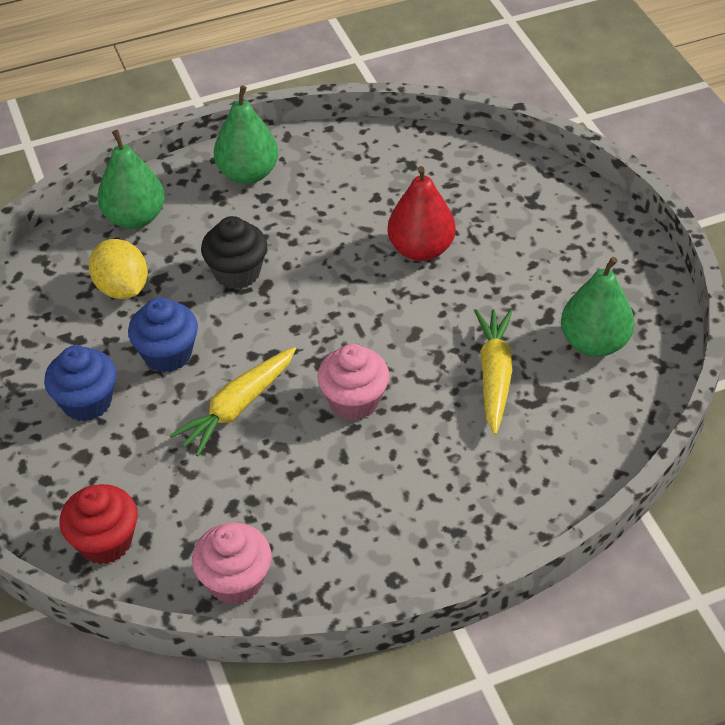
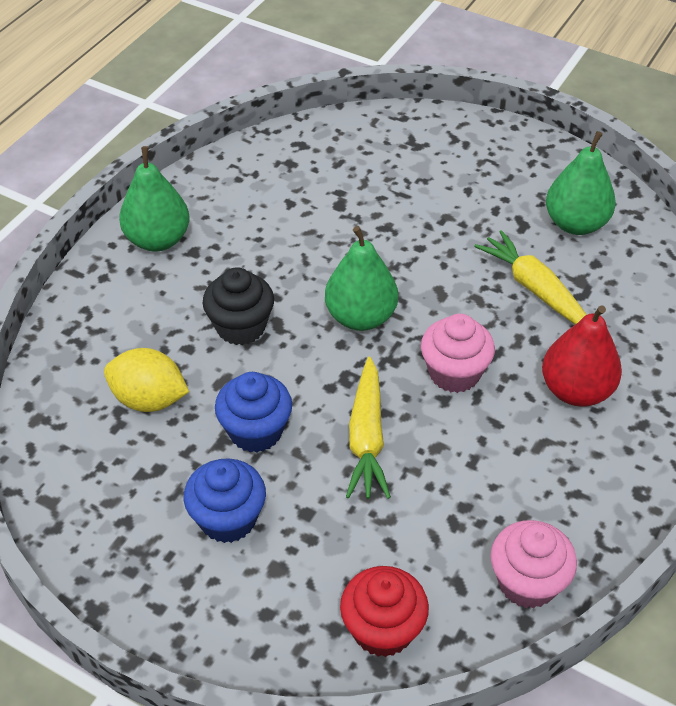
camera: 40 degrees left, 0 degrees up
(135, 218) = (93, 332): green pear -> green pear (361, 317)
(421, 249) = (372, 224): red pear -> red pear (576, 390)

